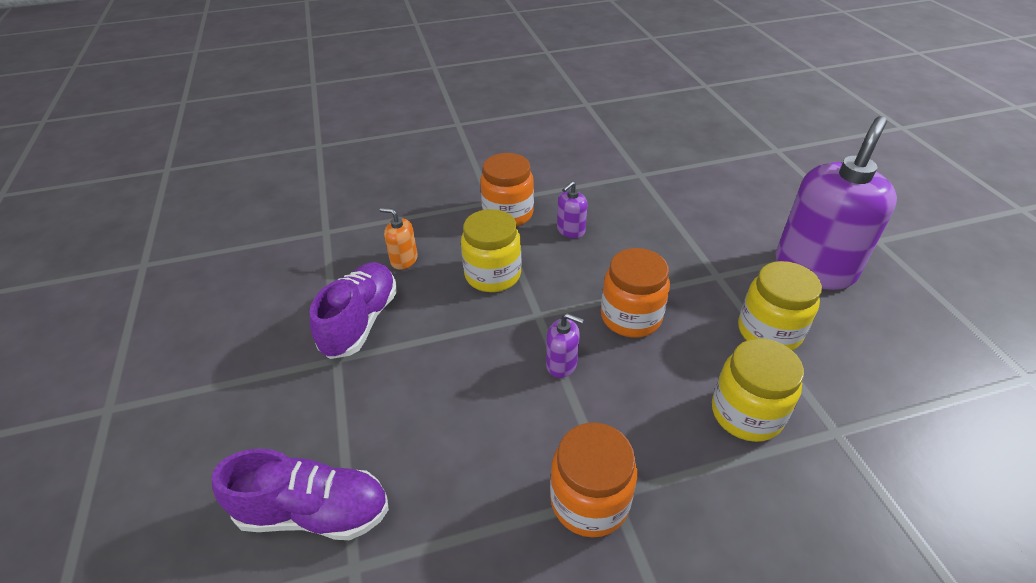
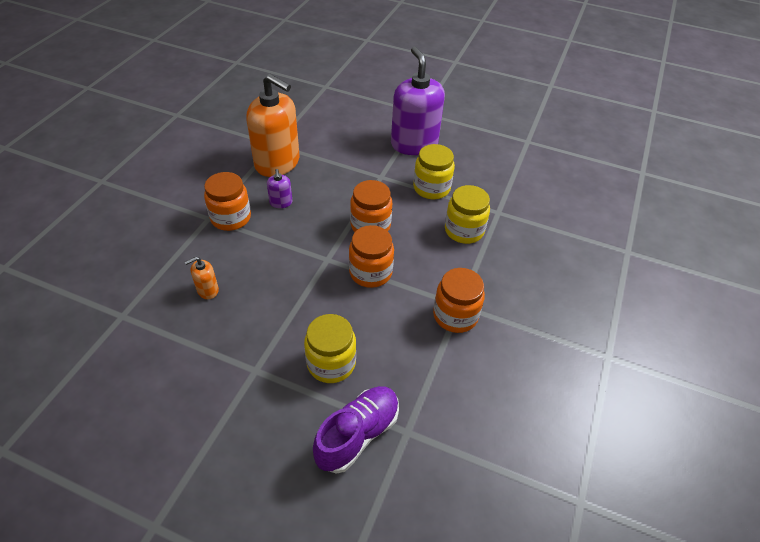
camera: 55 degrees left, 5 degrees up
(361, 321) = (237, 341): purple shoe -> none
(493, 275) = (274, 258): yellow jar -> yellow jar (331, 363)
(561, 364) = (370, 272): purple soap dispenser -> orange jar
(619, 193) = (277, 163): none -> orange soap dispenser

